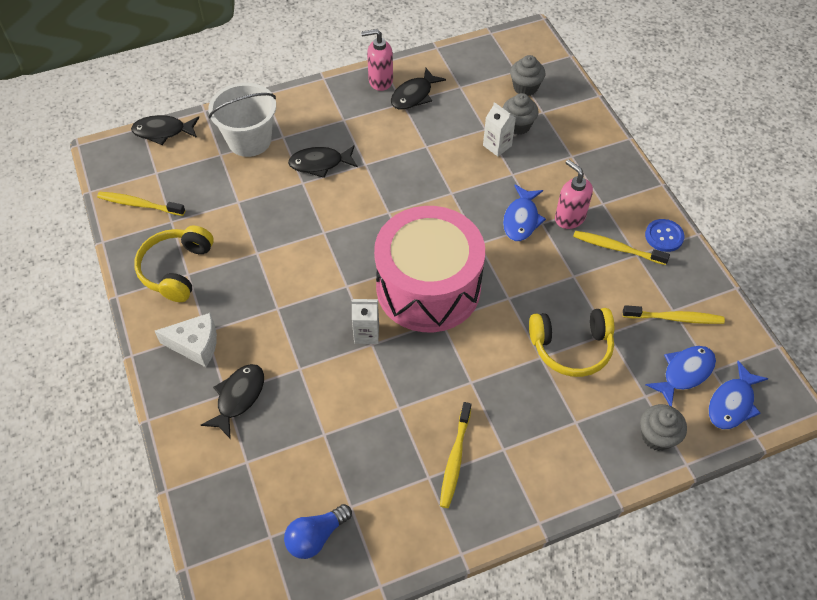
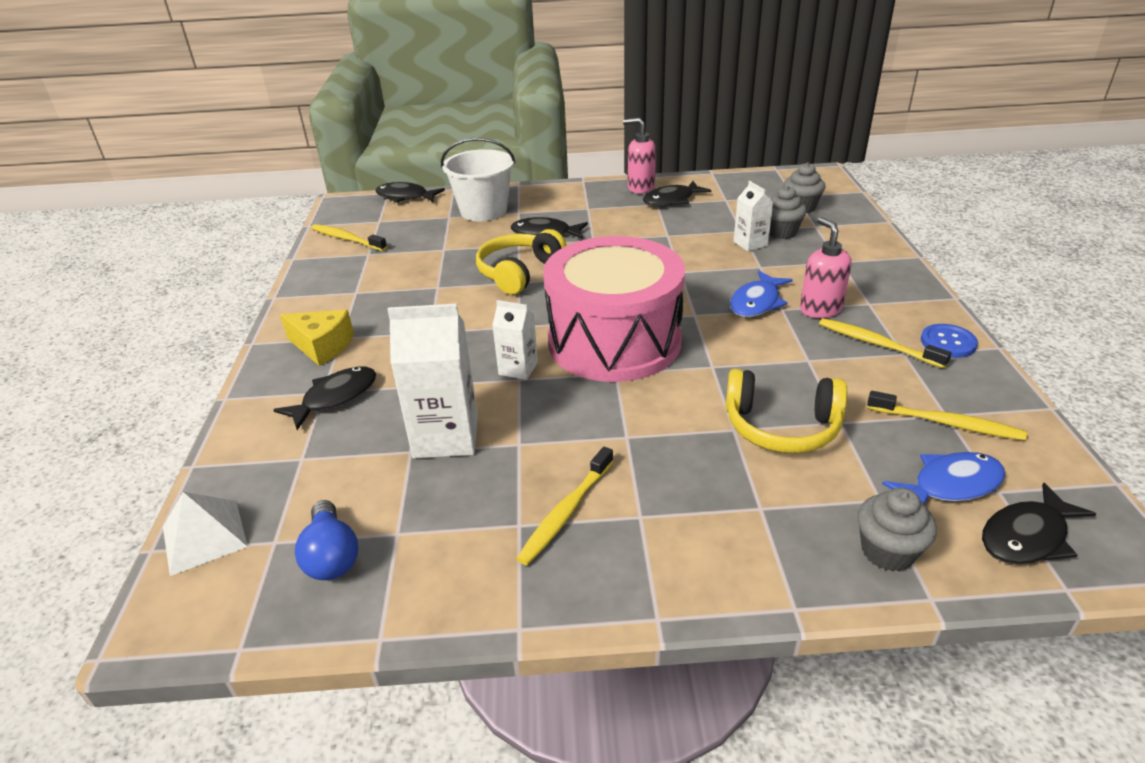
camera: 20 degrees right, 20 degrees down
(176, 269) = (347, 287): yellow headphones -> yellow headphones (519, 272)
(195, 345) = (322, 346): white cheese -> yellow cheese
(217, 546) = (204, 536): none -> white pyramid
(316, 536) = (331, 556): blue light bulb -> blue light bulb turned 90 degrees counterclockwise
(343, 414) = (446, 436): none -> white carton
(732, 403) = (1027, 536): blue fish -> black fish

